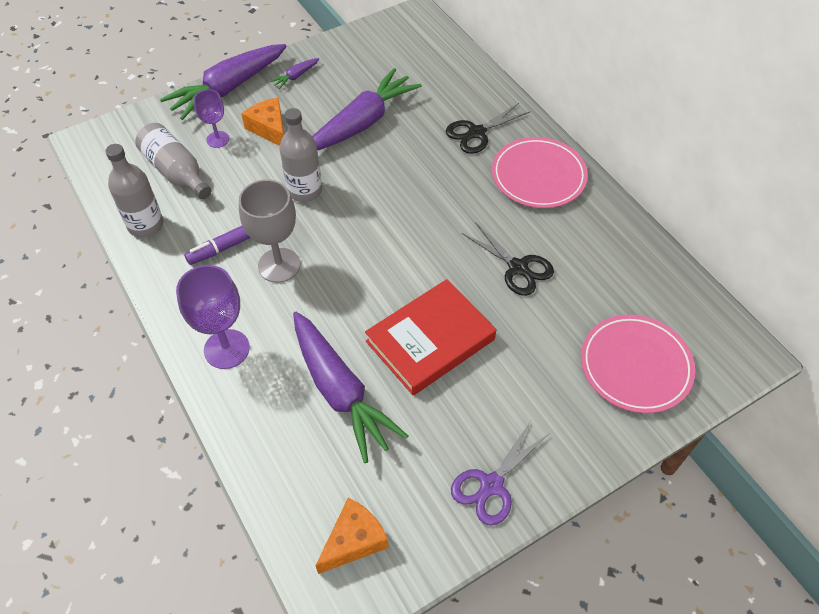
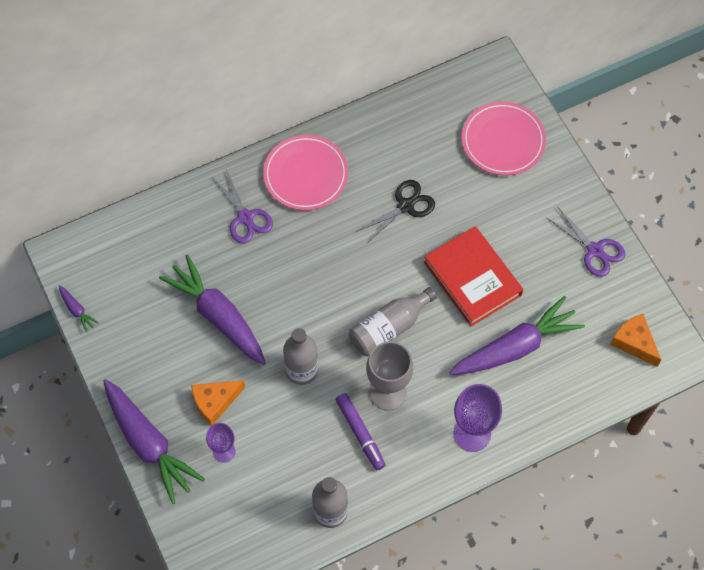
camera: 85 degrees left, 10 degrees up
(176, 172) = (264, 488): grey bottle -> grey bottle (389, 328)
(295, 76) = (140, 377): purple carrot -> purple carrot (77, 310)
(476, 133) = (245, 217): black scissors -> purple scissors

